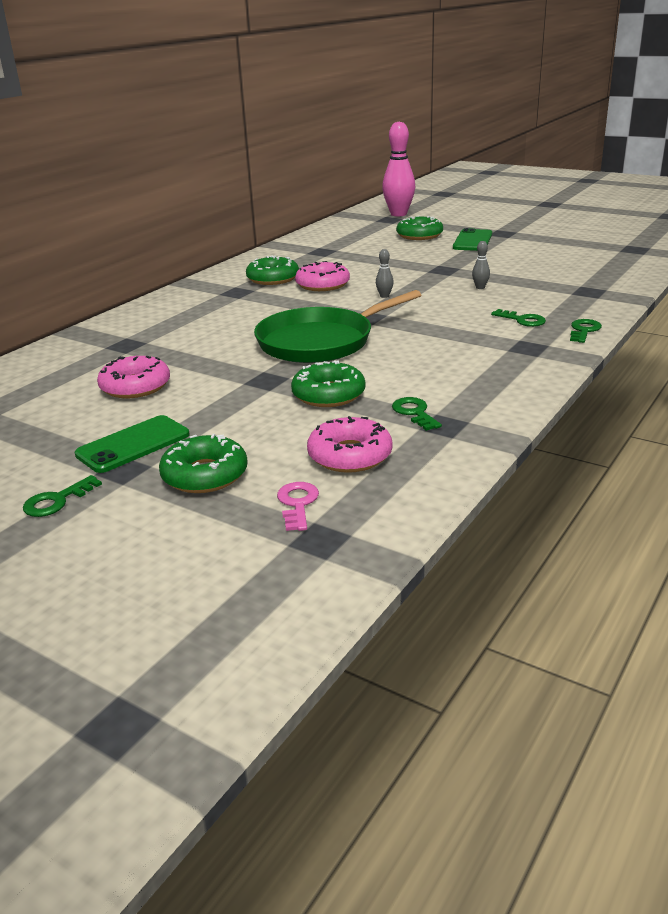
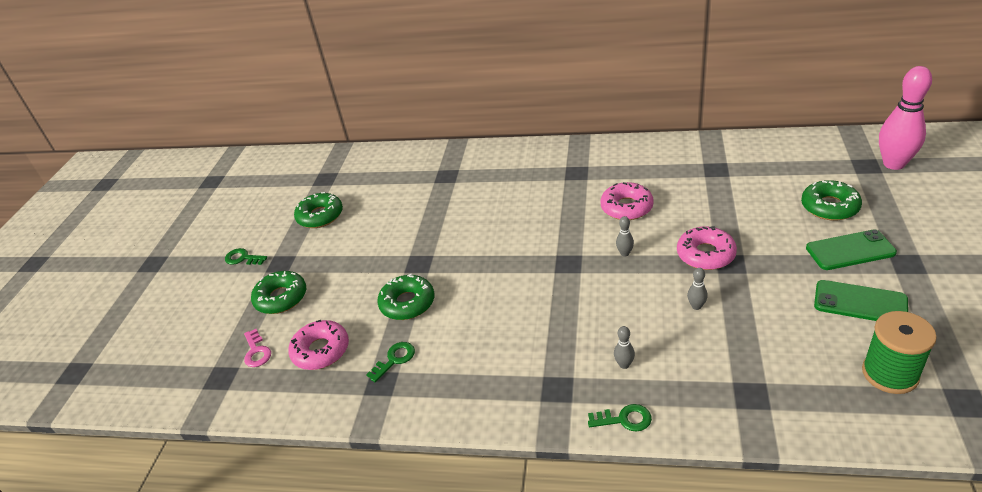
camera: 70 degrees right, 10 degrees up
(133, 444) = (309, 252): green phone -> green phone (860, 303)
(135, 386) = (385, 213): pink donut -> pink donut (705, 254)
(273, 278) = (620, 175): green donut -> green donut (320, 216)
(297, 504) = (256, 352): pink key -> pink key turned 90 degrees clockwise
(320, 342) = (499, 259): green pan -> none
(522, 320) = (624, 365): green key -> grey bowling pin
(598, 257) = (890, 374): none -> green spool

